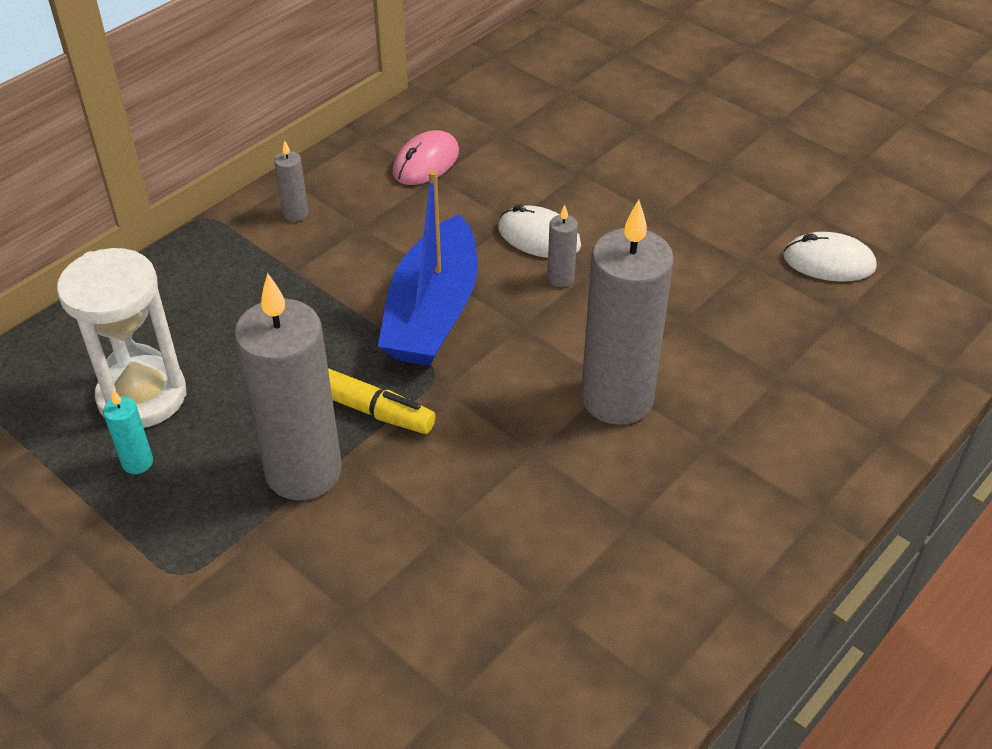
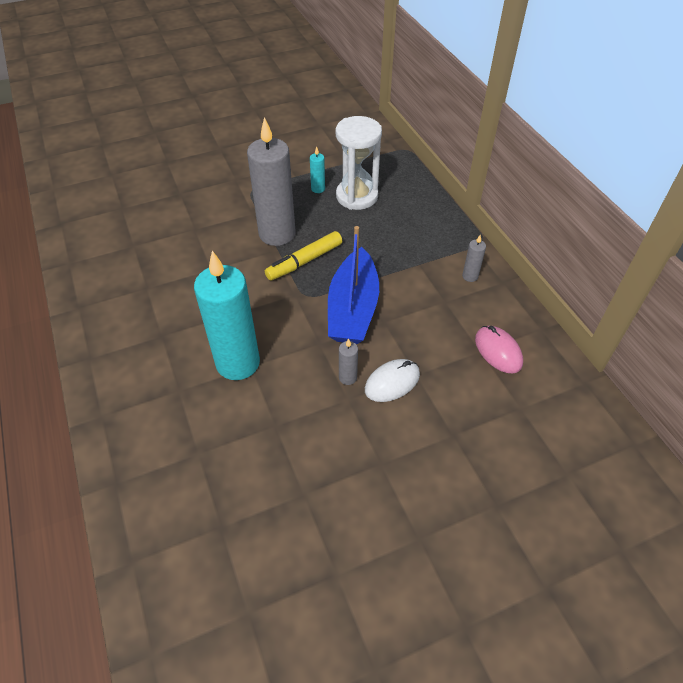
camera: 115 degrees right, 5 degrees up
(433, 312) = (353, 309): blue boat -> blue boat turned 120 degrees counterclockwise
(617, 398) = (238, 363): grey candle -> turquoise candle
(828, 262) = (272, 551): white mouse -> none

